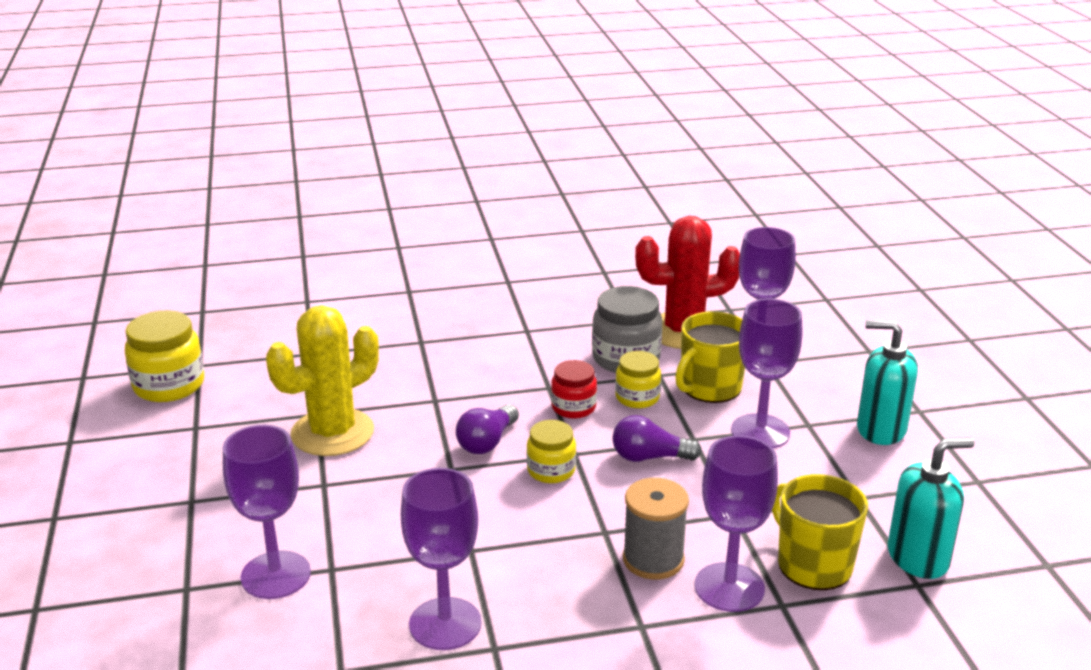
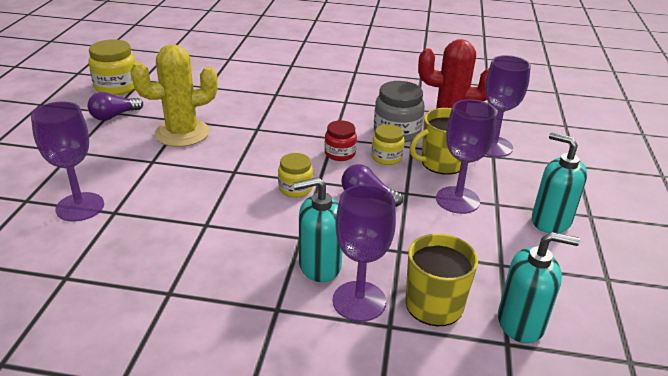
camera: 20 degrees right, 5 degrees up
(445, 624) = (151, 267): purple goblet -> none
(487, 442) = (268, 161): purple light bulb -> purple light bulb (114, 116)
(653, 559) = (319, 265): grey spool -> turquoise soap dispenser

